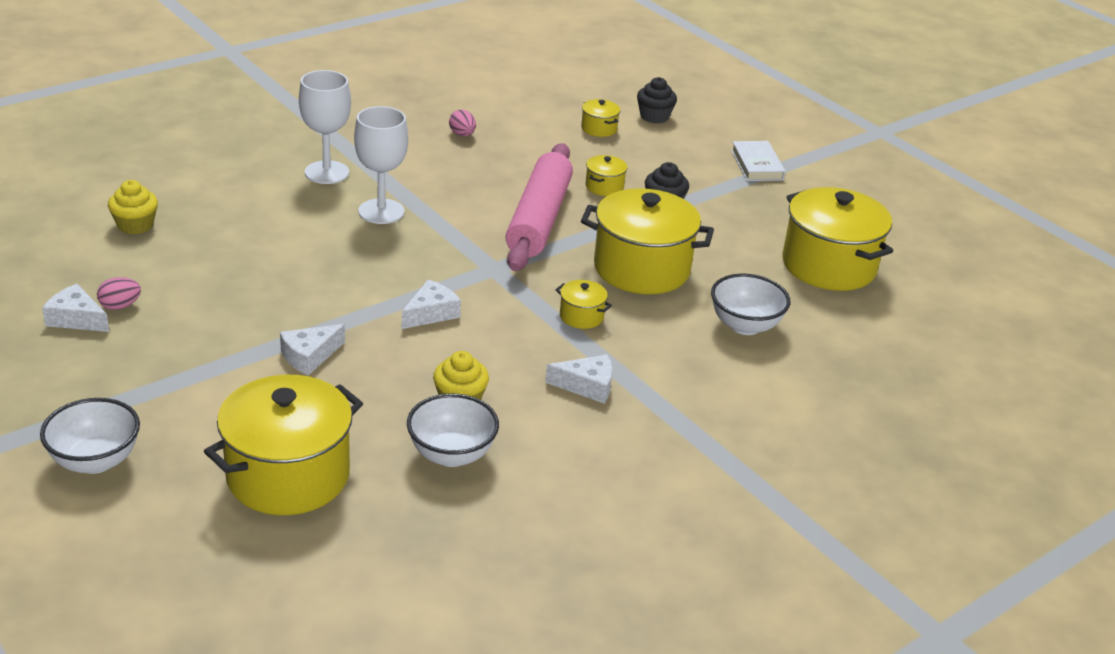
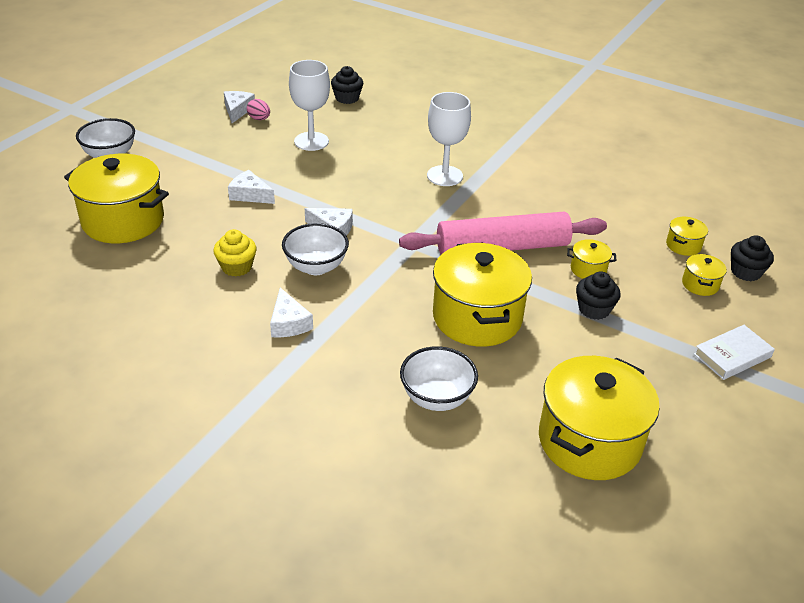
camera: 70 degrees right, 5 degrees up
(135, 225) = (347, 98): yellow cupcake -> black cupcake
(327, 172) = (474, 142): white goblet -> white goblet (311, 141)
(451, 454) = (173, 278): white bowl -> white bowl (316, 267)
(462, 134) = (591, 182): pink egg -> none
(581, 316) = (380, 300): yellow pot -> yellow pot (700, 284)

